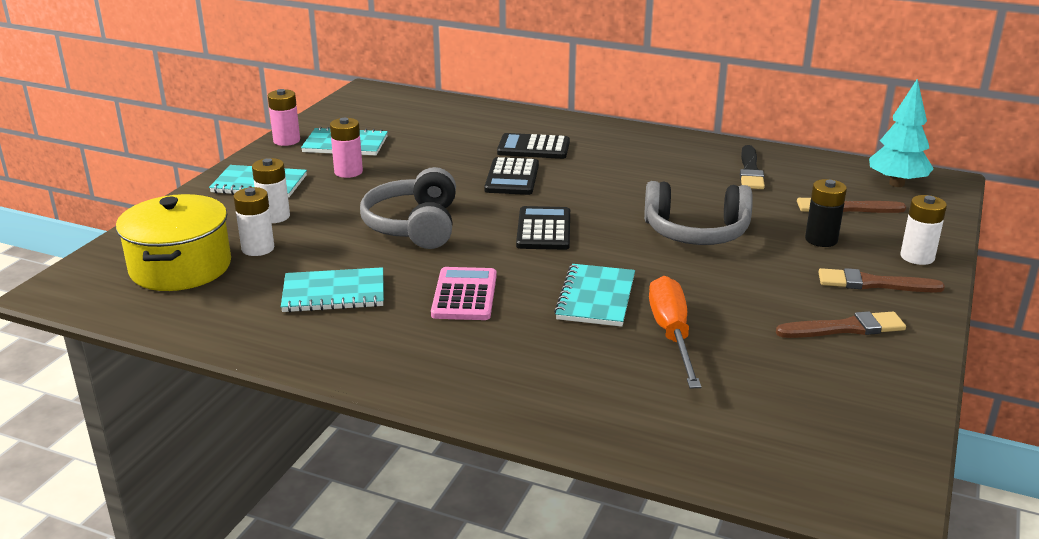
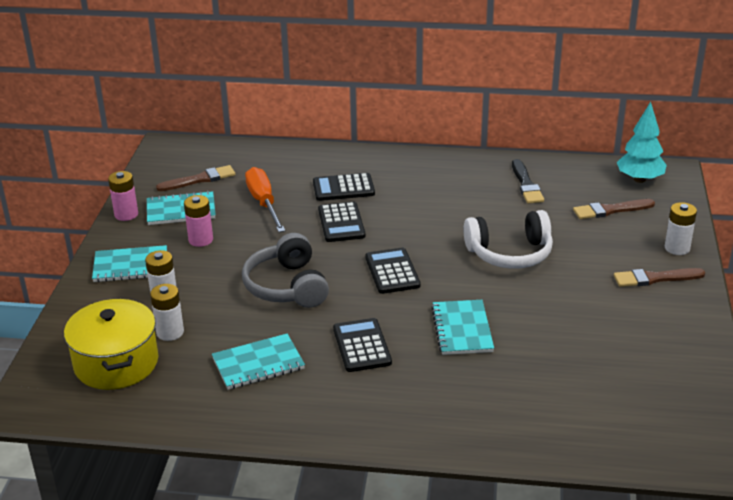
camera: 15 degrees left, 5 degrees up
(464, 295) = (361, 346): pink calculator -> black calculator
(672, 334) = (531, 352): orange screwdriver -> orange screwdriver (264, 203)
(696, 232) = (510, 253): grey headphones -> white headphones
(821, 239) = (604, 244): black battery -> none
(845, 328) = (649, 322): brown brush -> brown brush (199, 179)

